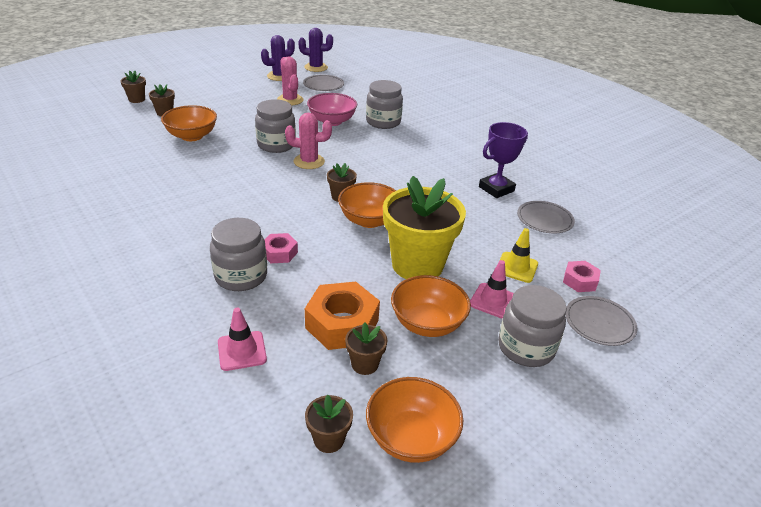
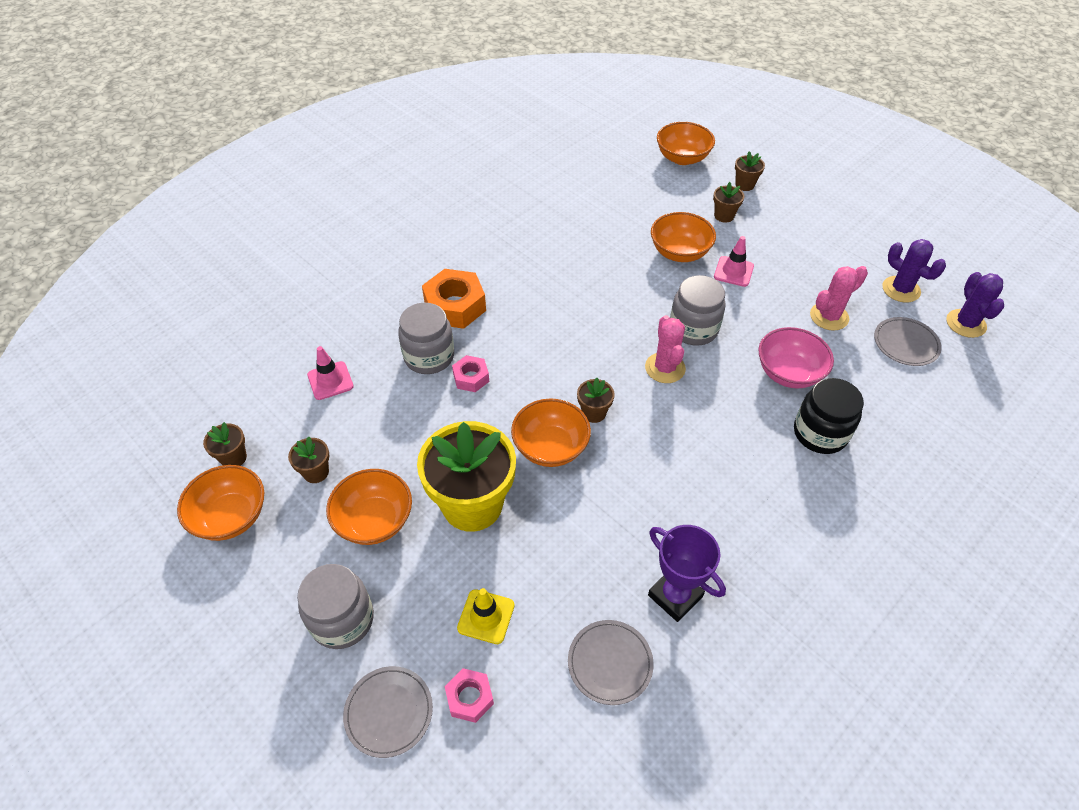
camera: 85 degrees right, 15 degrees up
(78, 115) = (682, 158): none -> orange bowl
(342, 324) = (368, 447): orange nut -> orange nut (455, 306)
(383, 122) = (820, 433): grey jar -> black jar
(493, 301) = (417, 586): pink traffic cone -> pink traffic cone (733, 271)

